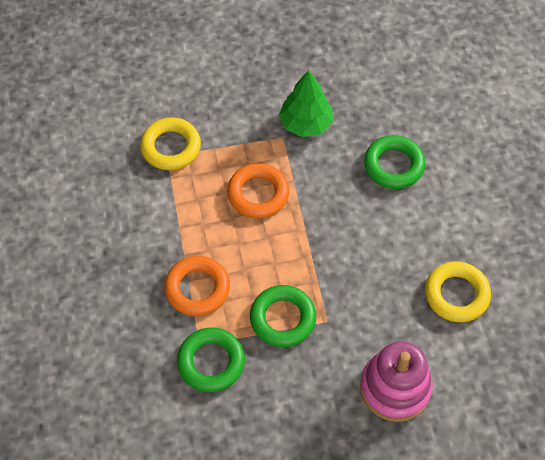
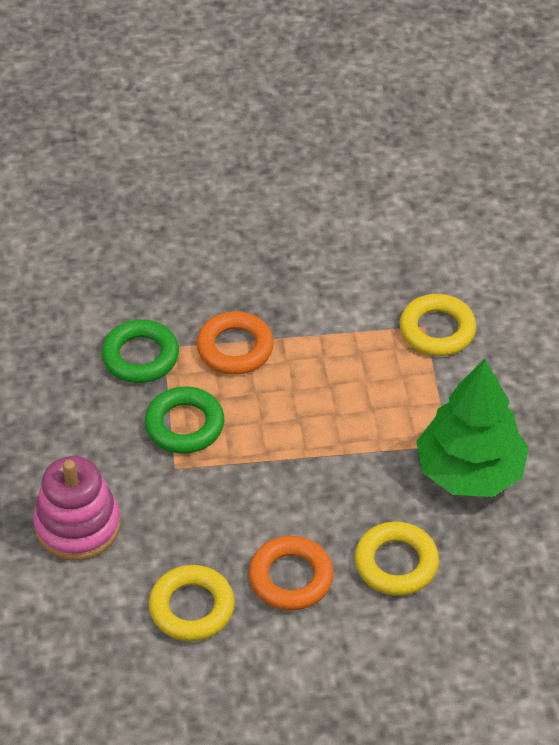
camera: 95 degrees right, 10 degrees down
(258, 194) = (361, 413): orange ring -> orange ring (291, 578)
(306, 123) = (470, 471): green tree -> green tree, size x1.51
(393, 165) = (396, 563): green ring -> yellow ring

